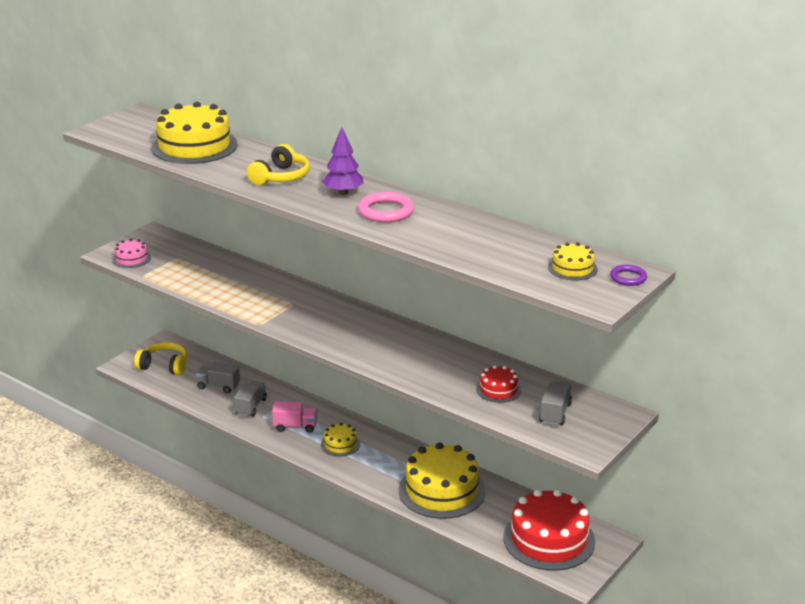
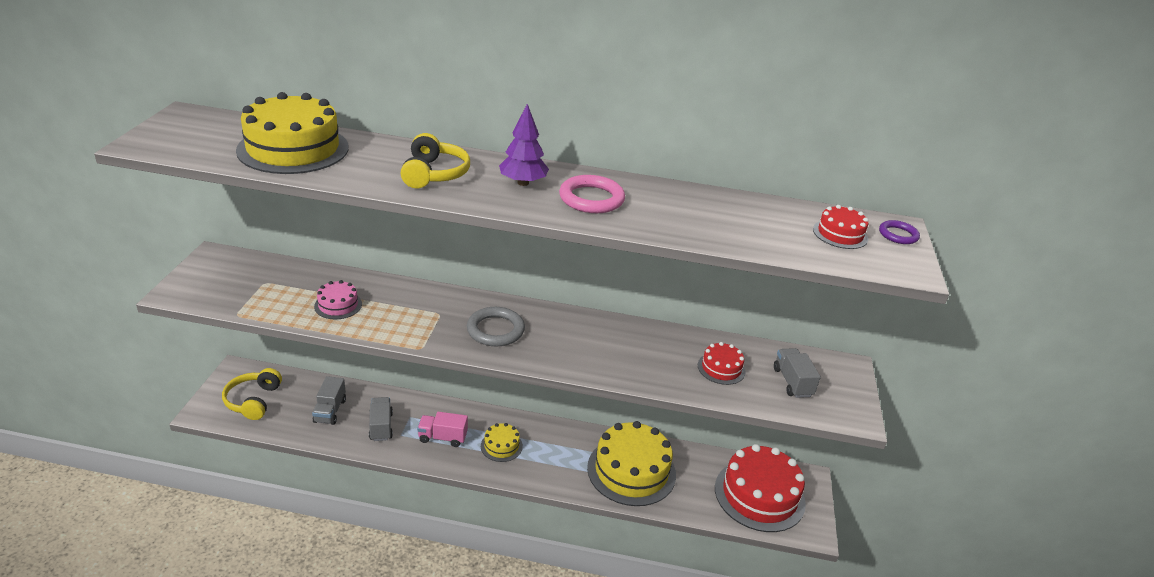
camera: 30 degrees left, 5 degrees up
(131, 258) = (207, 294): pink cake -> pink cake (338, 305)
(164, 366) = (253, 401): yellow headphones -> yellow headphones turned 75 degrees counterclockwise
(218, 386) = (330, 411): grey truck -> grey truck turned 75 degrees counterclockwise
(295, 426) = (442, 437): pink truck -> pink truck turned 150 degrees counterclockwise
(328, 324) = (495, 330): none -> grey ring
(572, 268) = (840, 234): yellow cake -> red cake

